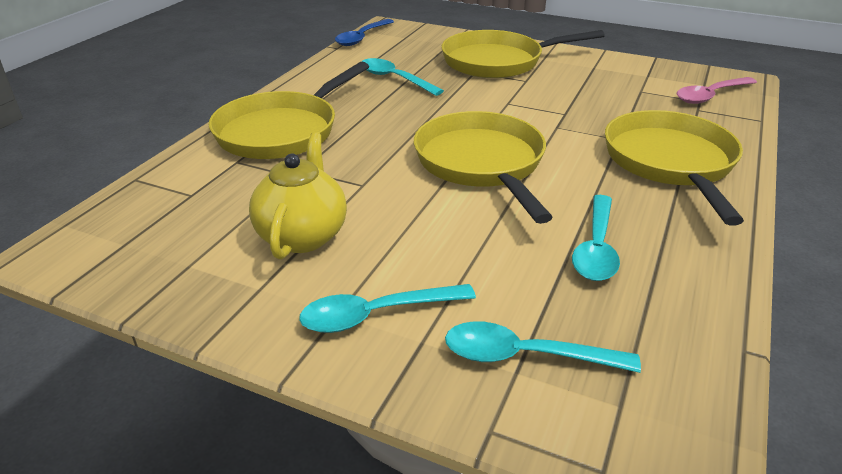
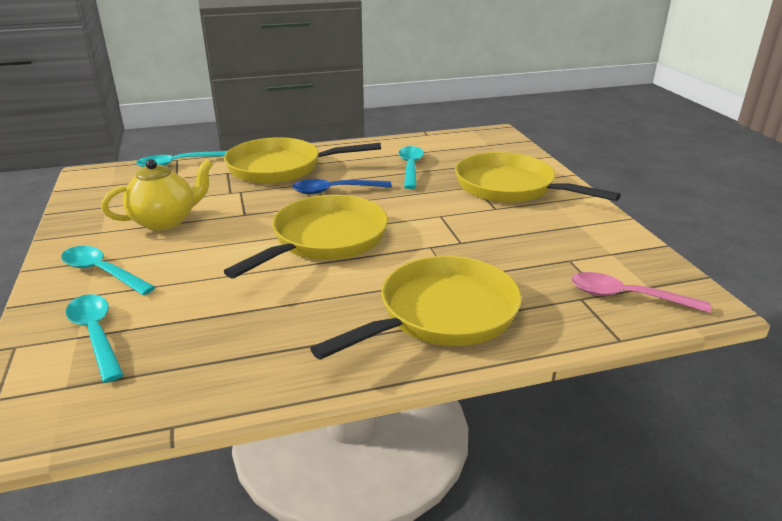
camera: 50 degrees right, 5 degrees down
(362, 38) = (459, 134): blue spoon -> blue spoon (335, 190)
(596, 247) = (256, 320): turquoise spoon -> turquoise spoon (178, 163)

